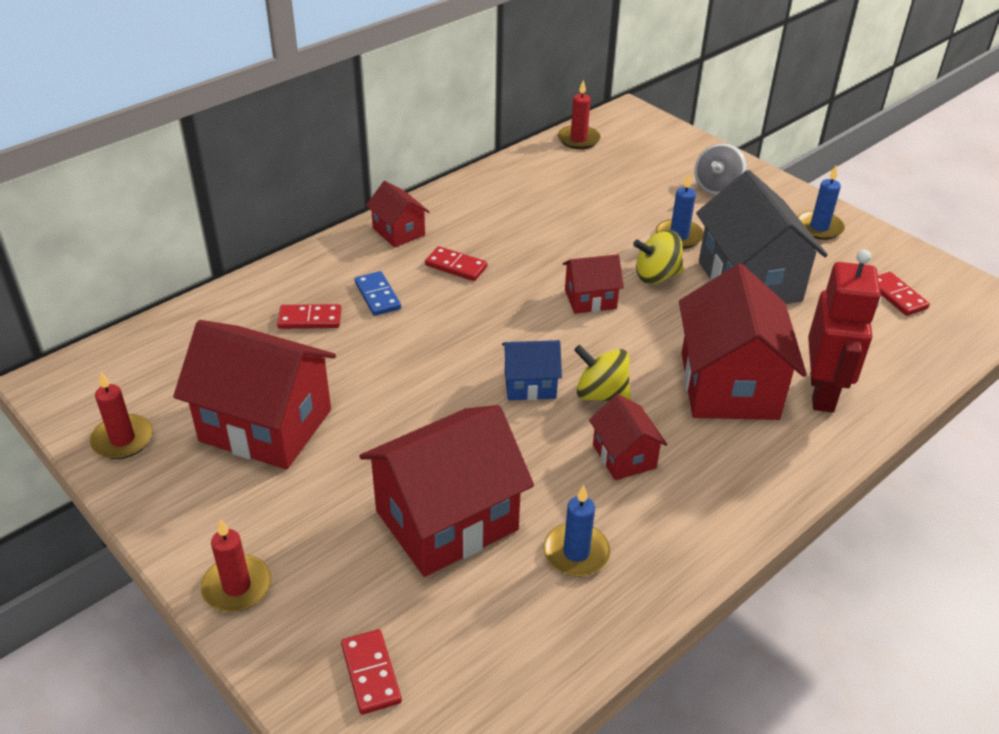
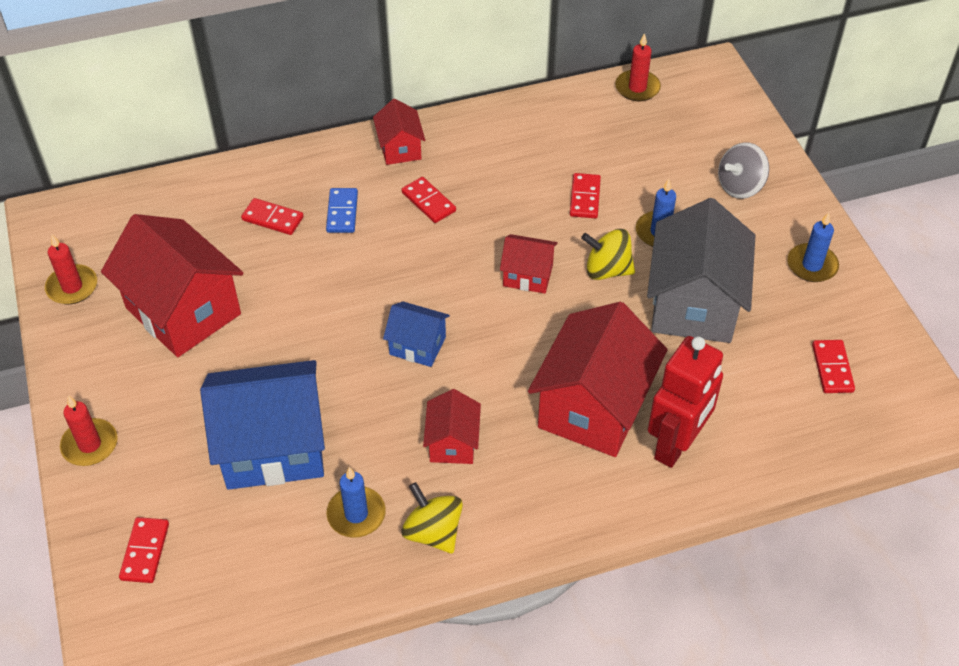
camera: 25 degrees right, 10 degrees up
(446, 520) = (273, 447): red house -> blue house
(595, 227) = (585, 198): none -> red domino
(601, 394) = (473, 376): yellow spinning top -> yellow spinning top (433, 532)

